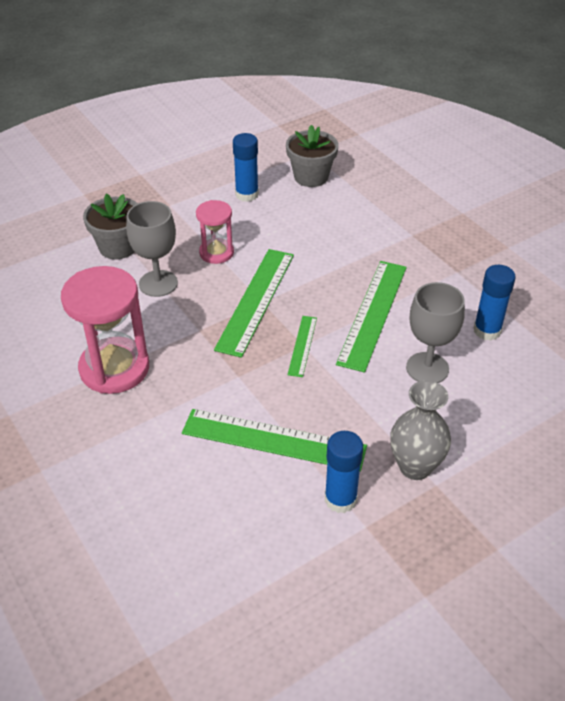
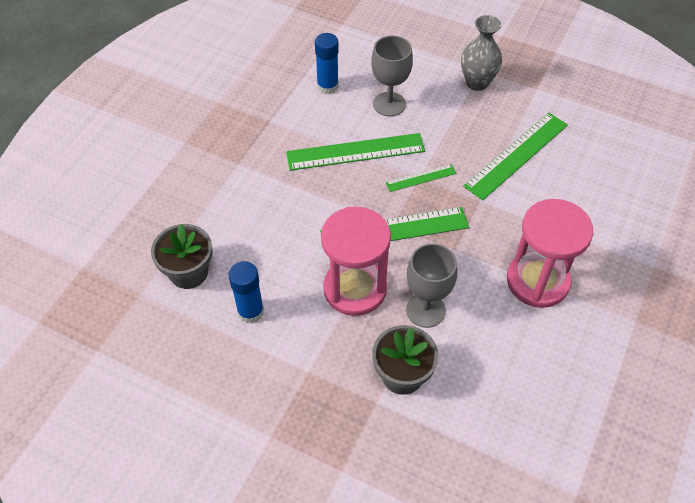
camera: 120 degrees left, 10 degrees up
(216, 253) = (355, 289): pink hourglass -> pink hourglass, size x1.76
(273, 440) = (516, 155): green ruler -> green ruler turned 60 degrees clockwise
(340, 499) = (530, 106): blue glue stick -> none

